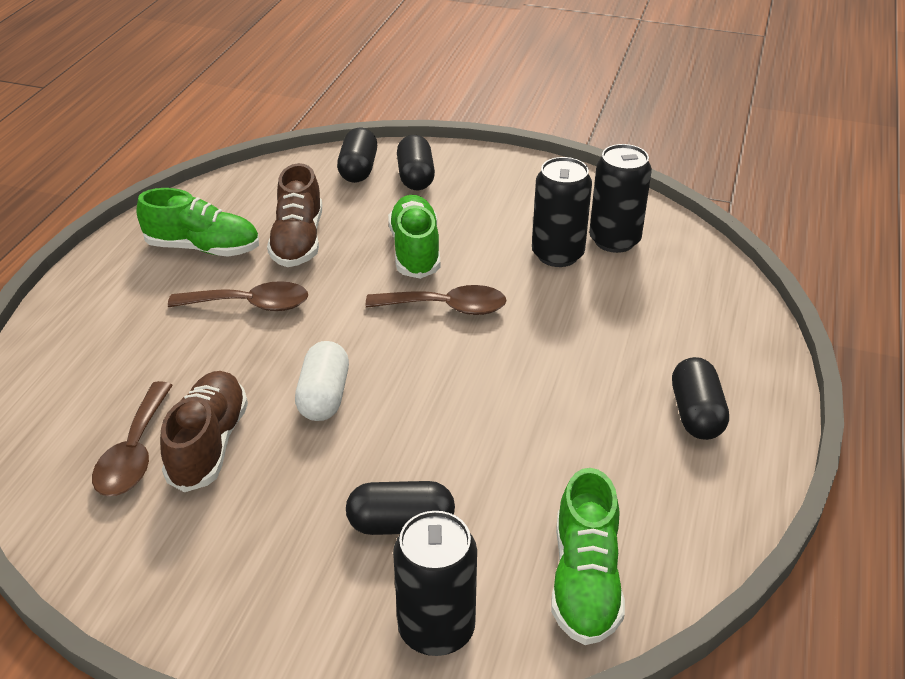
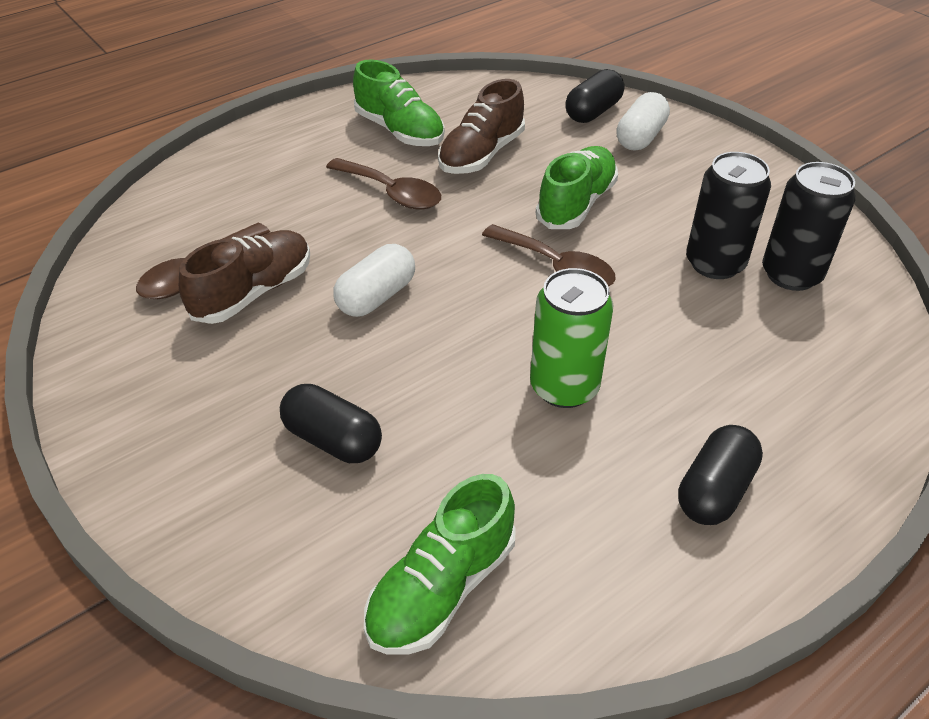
camera: 35 degrees right, 5 degrees up
(415, 177) = (640, 137): black capsule -> white capsule
(436, 628) = (273, 549): black can -> none
(536, 394) = (564, 387): none -> green can

